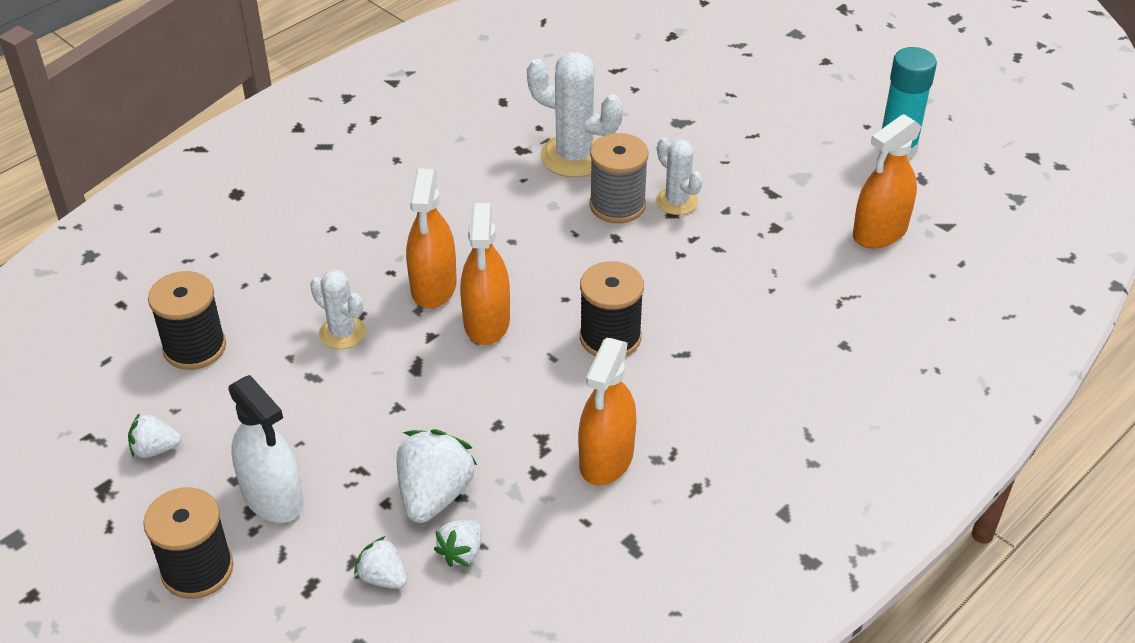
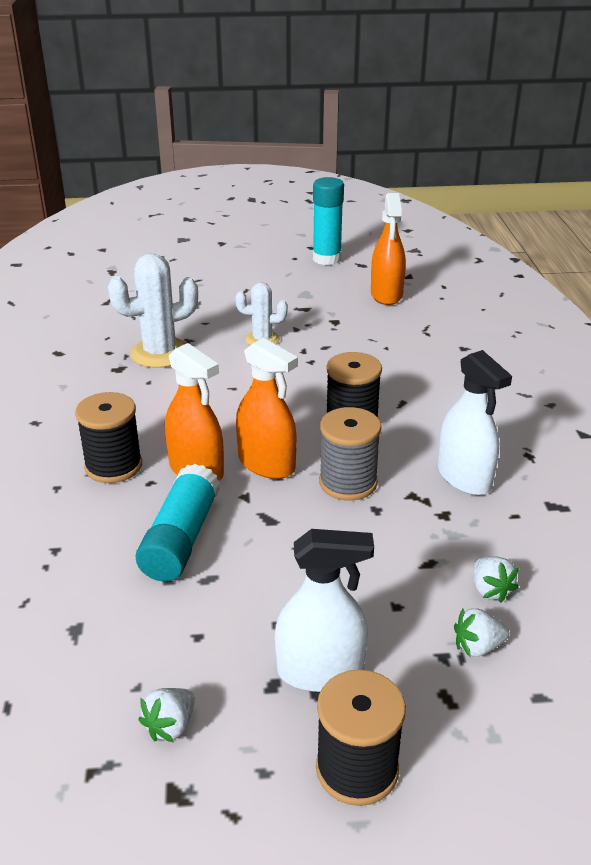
camera: 50 degrees left, 10 degrees down
(195, 348) = (77, 634): black spool -> black spool (113, 466)
(342, 333) = (181, 538): white cactus -> turquoise glue stick
(434, 495) = (415, 575): white strawberry -> none
(606, 459) = (464, 478): orange spray bottle -> white spray bottle
(617, 205) = (232, 360): grey spool -> grey spool (348, 482)

